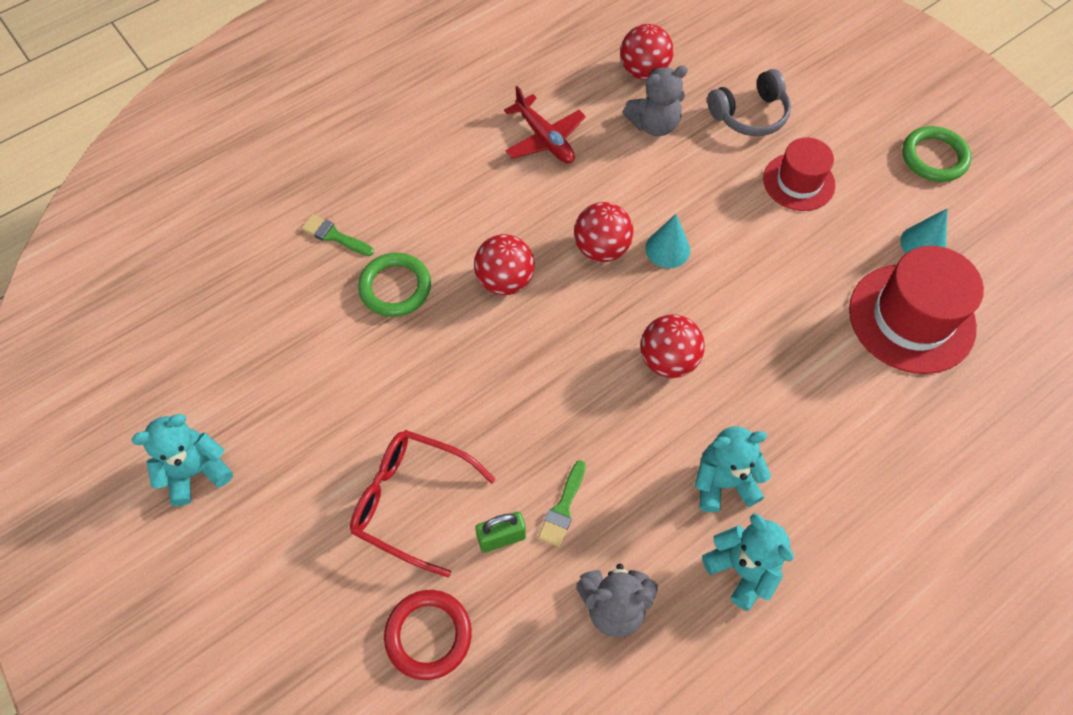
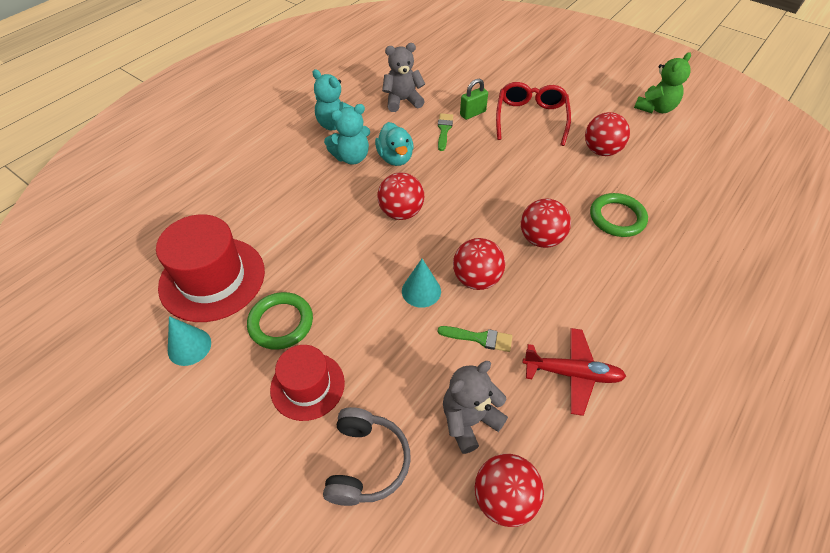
camera: 165 degrees right, 10 degrees down
(196, 471) = (655, 108): turquoise teddy bear -> green teddy bear
(334, 236) = (690, 243): green brush -> green brush (479, 338)
(343, 401) = (601, 151): none -> red ball
(410, 501) = (531, 118): red glasses -> red glasses turned 90 degrees counterclockwise
(428, 635) = (491, 77): red ring -> none
(545, 139) = (572, 374): red plane -> red plane turned 150 degrees clockwise
(656, 463) = (395, 158): none -> turquoise duck
(749, 114) = (366, 462): grey headphones -> grey headphones turned 135 degrees clockwise
(934, 157) = (155, 454): green ring -> green ring (281, 323)

